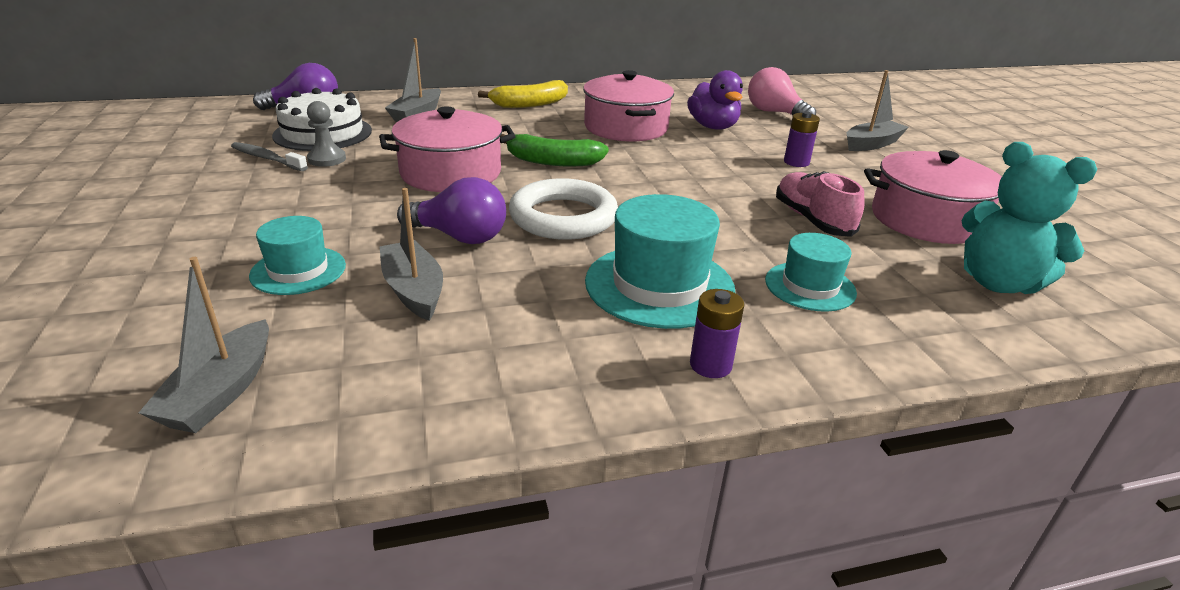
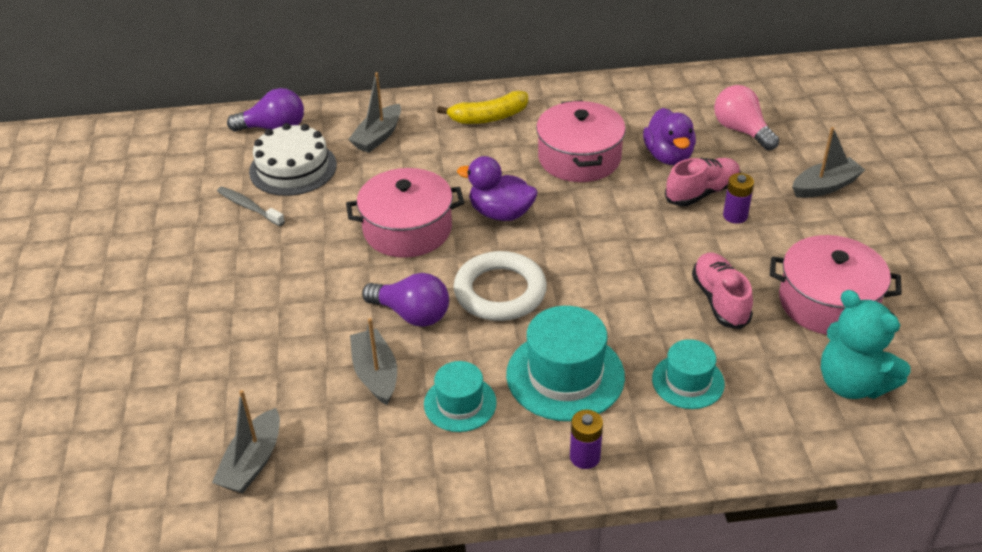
camera: 10 degrees right, 10 degrees up
(298, 270) = (289, 349): turquoise hat -> turquoise hat (460, 403)
(327, 159) = (300, 208): grey pawn -> none
(553, 161) = (500, 213): green banana -> purple duck
(756, 148) = (702, 192): none -> pink shoe

